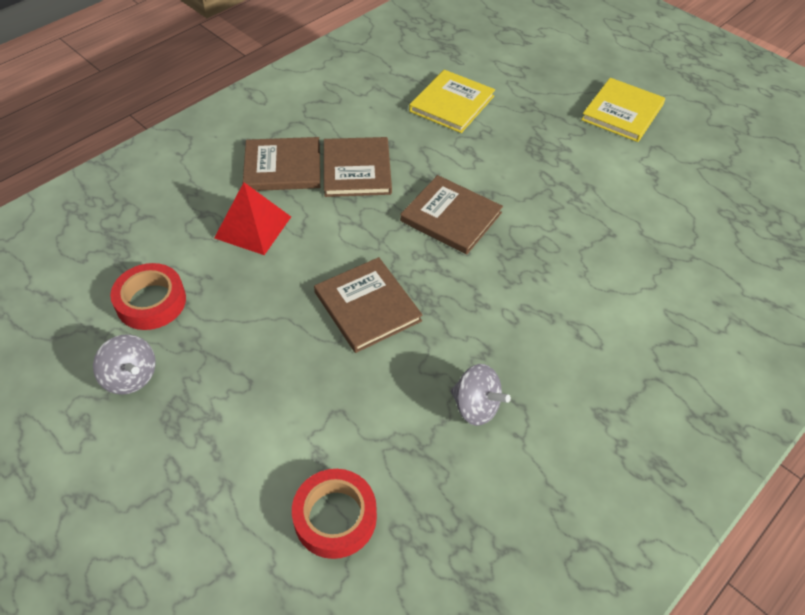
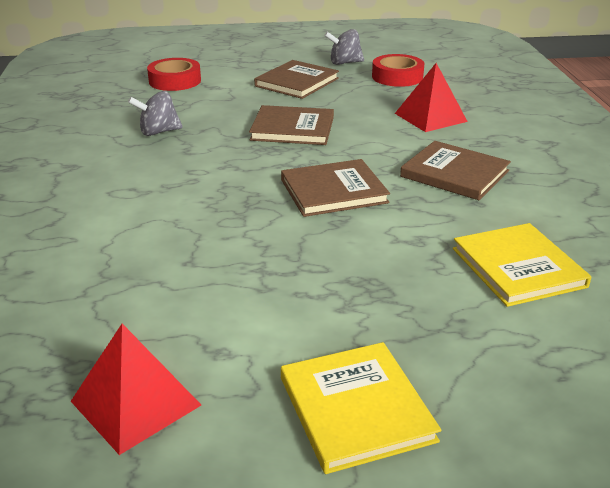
camera: 130 degrees right, 20 degrees down
(282, 167) = (495, 146): brown book -> brown book (297, 82)
(713, 177) = (136, 403): none -> red pyramid

